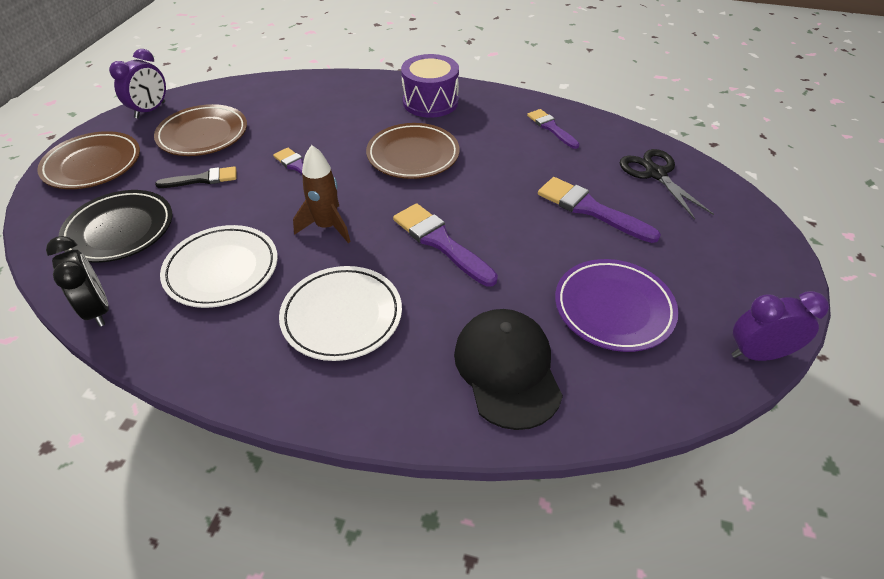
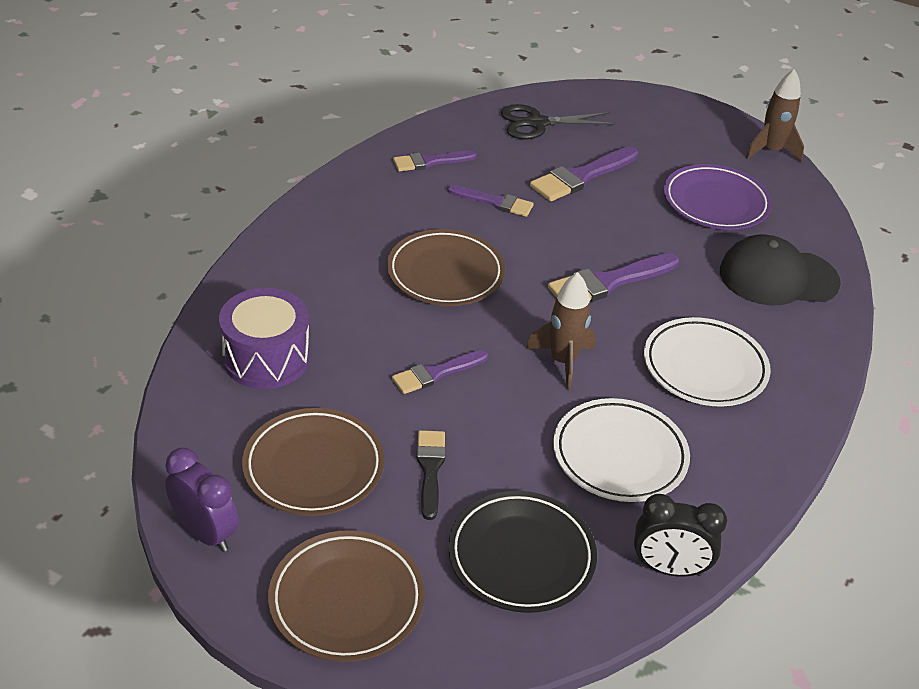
camera: 80 degrees left, 5 degrees down
(98, 309) = (669, 568): black clock -> black clock turned 150 degrees counterclockwise
(430, 102) = (329, 237): purple drum -> purple drum (266, 358)
(518, 166) = (494, 202): none -> purple brush
(758, 354) = (771, 151): purple clock -> brown rocket

